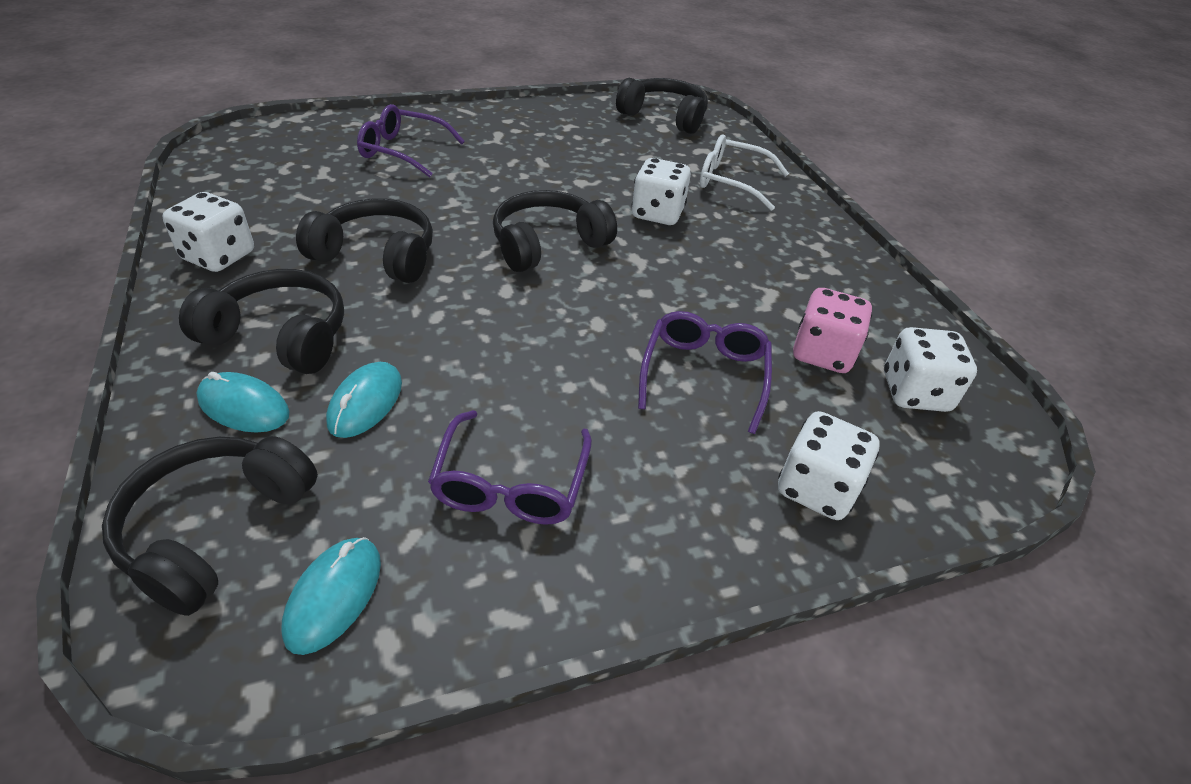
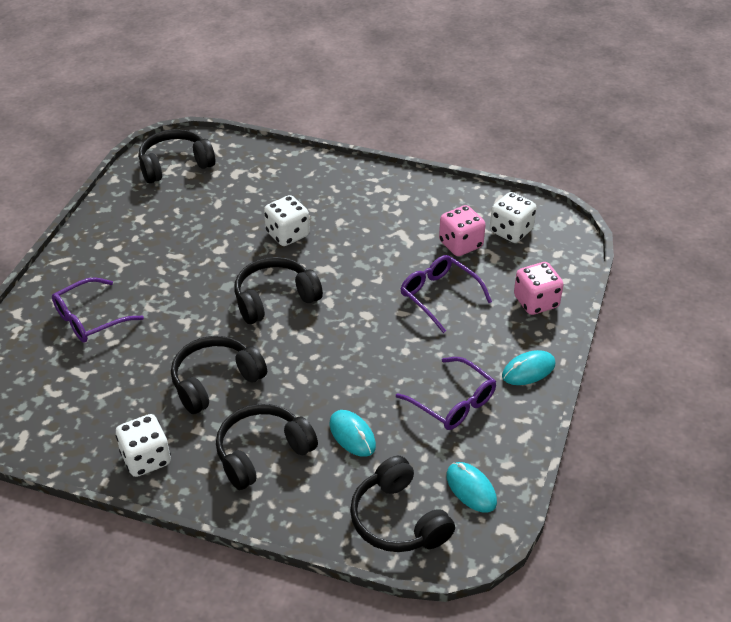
camera: 50 degrees left, 0 degrees up
(244, 406) = (314, 486): turquoise mouse -> turquoise mouse (528, 370)
(548, 244) = (275, 299): black headphones -> black headphones turned 60 degrees clockwise
(732, 181) = (285, 182): white glasses -> none
(816, 488) = (536, 302): white dice -> pink dice

